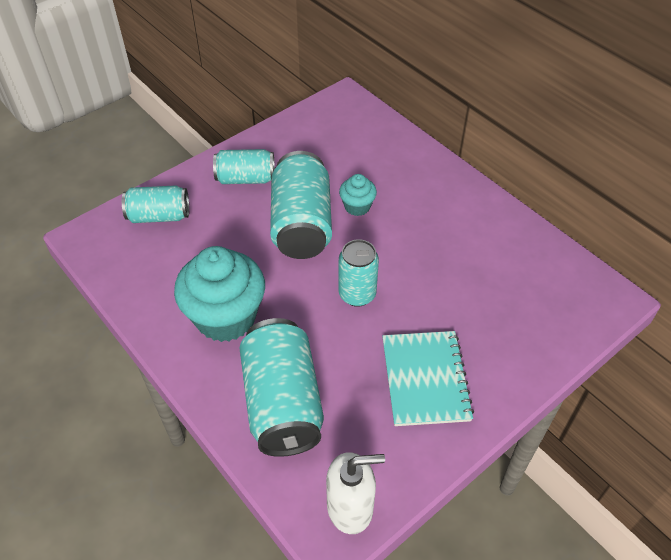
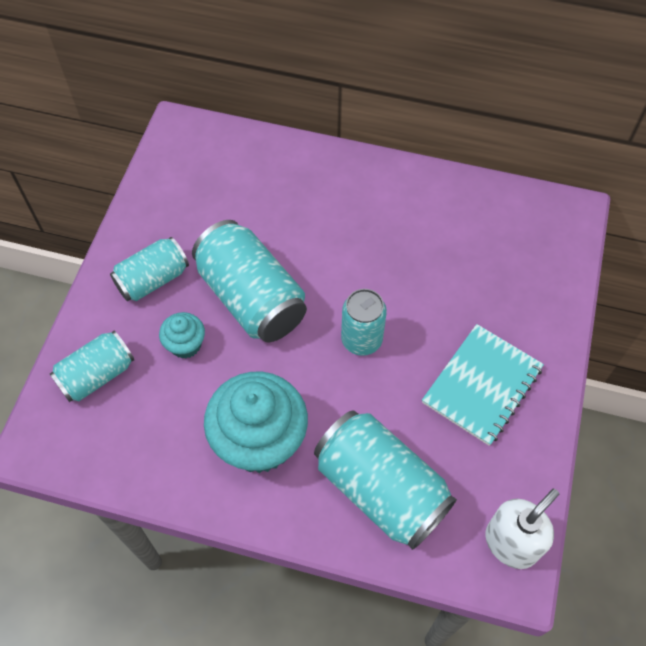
camera: 35 degrees left, 10 degrees up
(357, 206) = (289, 247): turquoise cupcake -> turquoise cupcake (185, 345)
(425, 379) = (482, 385): turquoise notebook -> turquoise notebook turned 75 degrees clockwise

